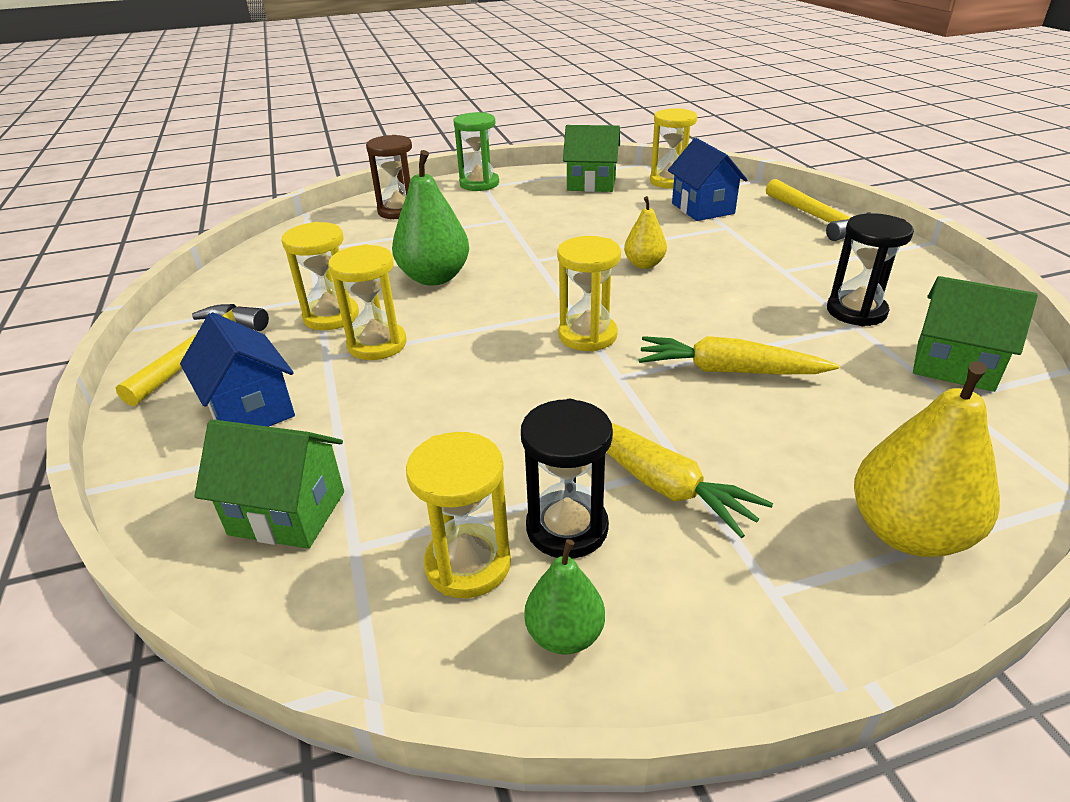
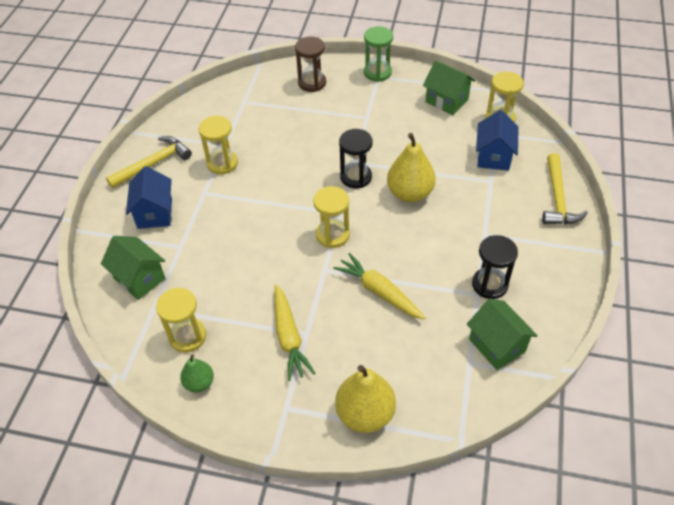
camera: 30 degrees right, 15 degrees up
(377, 344) = (231, 194): yellow hourglass -> none
(434, 277) = (290, 154): green pear -> none
(567, 528) = (235, 340): black hourglass -> black hourglass (356, 177)
(644, 264) = (410, 193): yellow pear -> yellow pear, size x1.77

